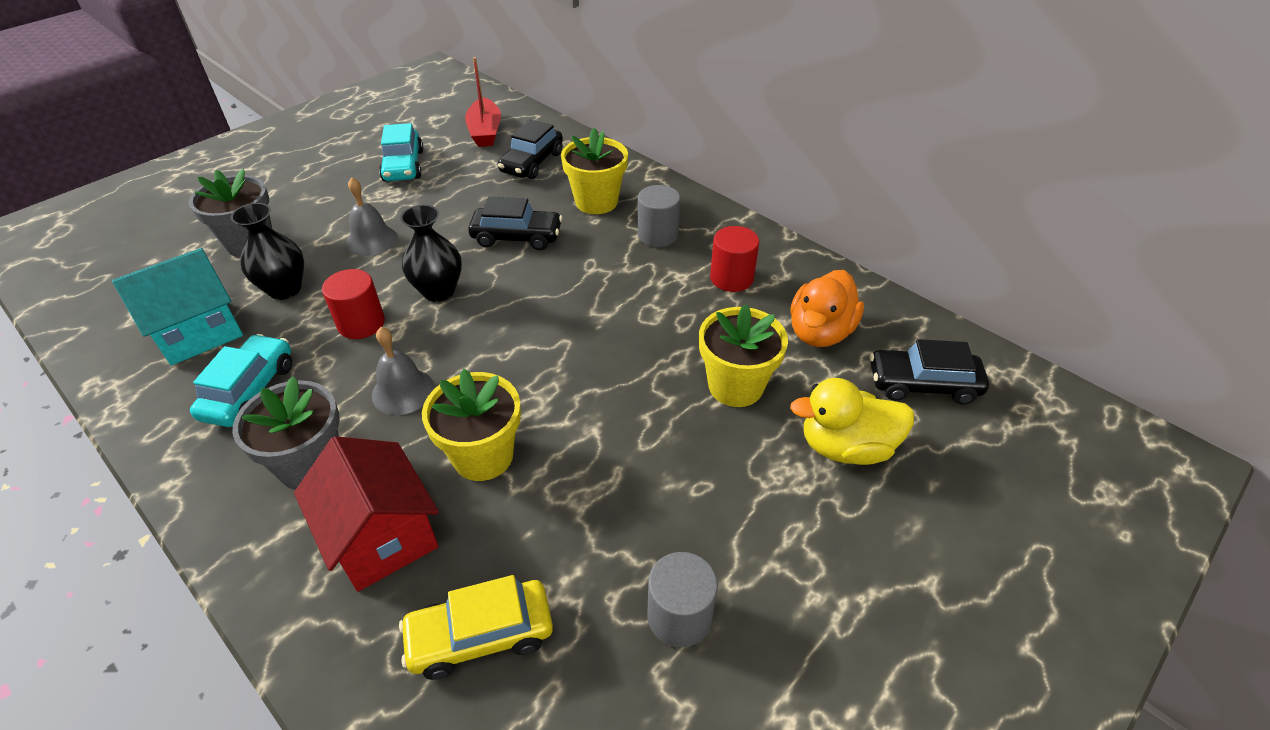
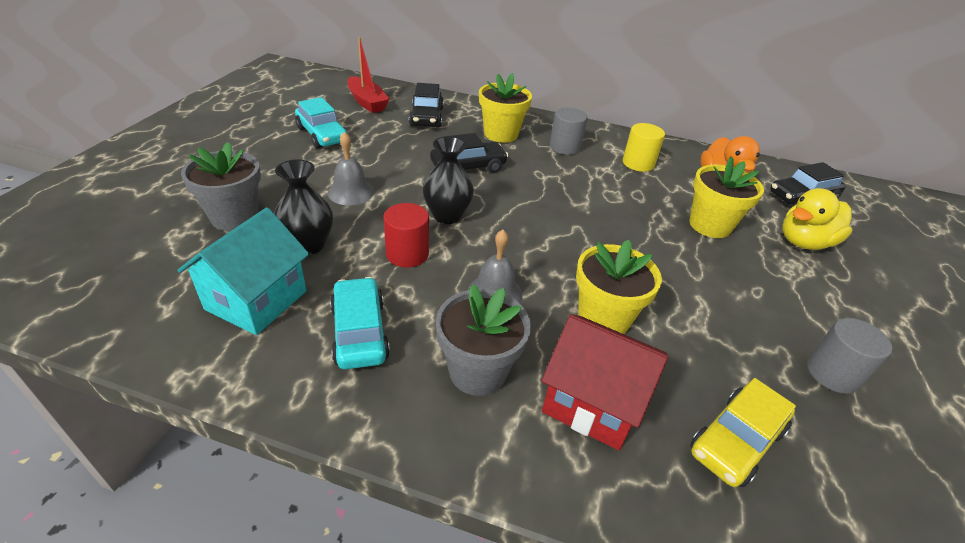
camera: 30 degrees left, 5 degrees down
(731, 278) = (638, 163): red cylinder -> yellow cylinder

